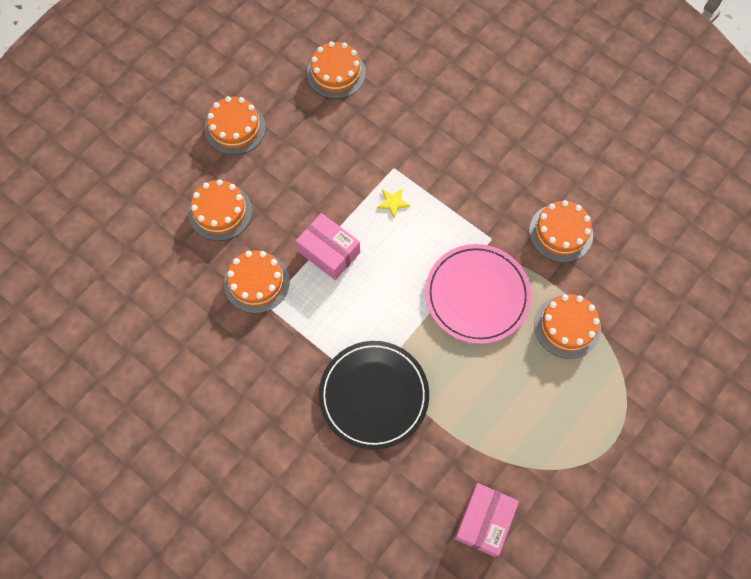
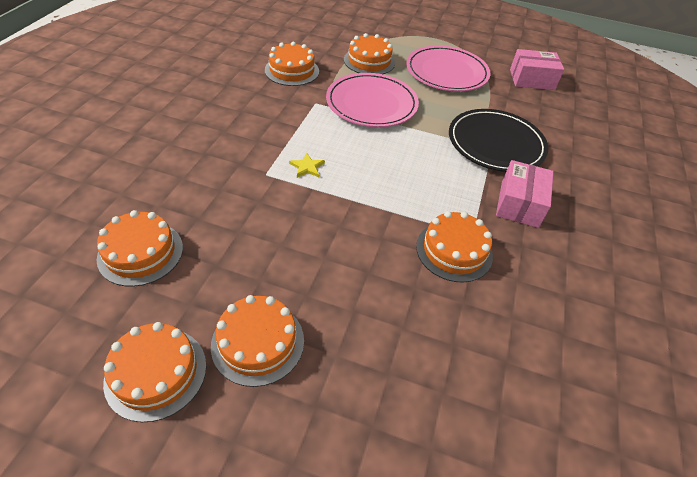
camera: 115 degrees left, 20 degrees down
(220, 212) = (390, 315): orange cake -> orange cake (156, 373)
(329, 252) = (386, 201): pink box -> pink box (519, 204)
(523, 412) = (446, 72): none -> pink plate

